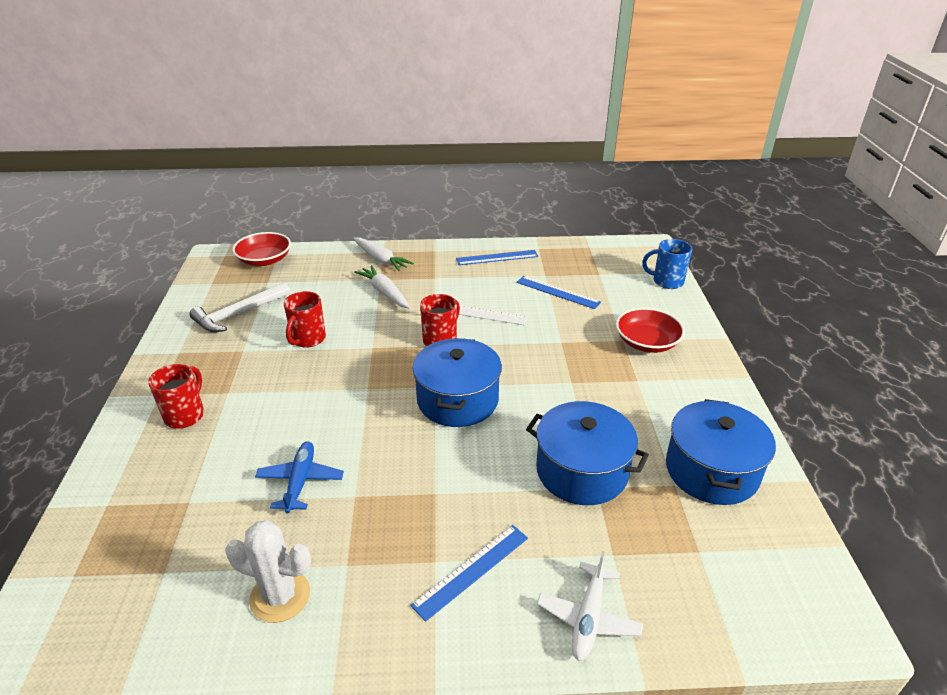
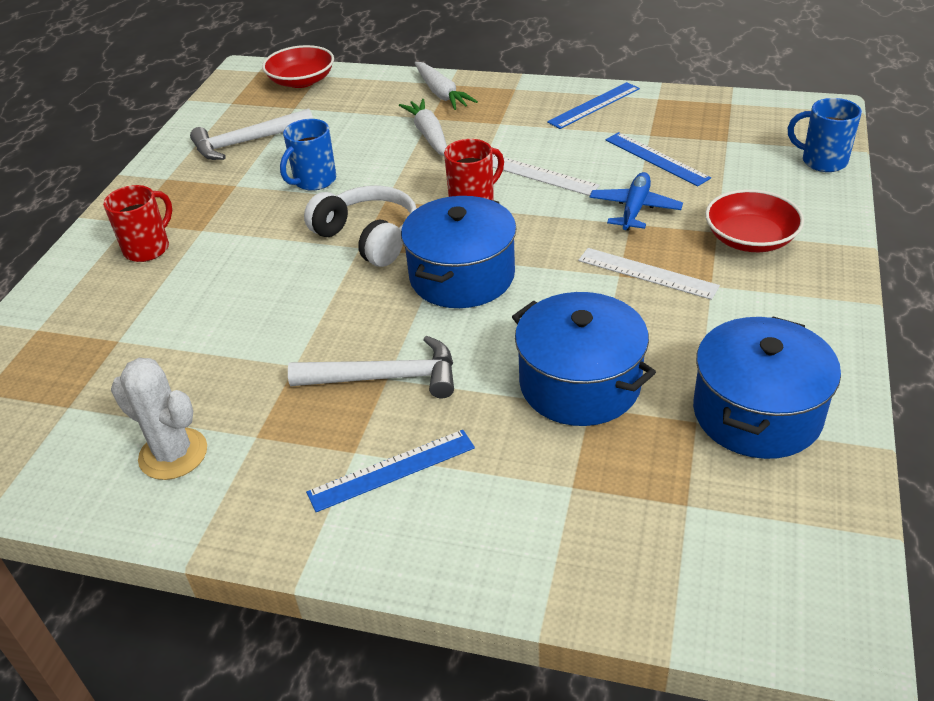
camera: 20 degrees right, 5 degrees up
(300, 481) = (241, 339): blue plane -> blue plane (634, 209)
(308, 339) = (314, 181): red mug -> blue mug
(371, 379) = (369, 237): none -> white headphones
(433, 493) = (385, 377): none -> white hammer
(497, 257) = (594, 105): blue ruler -> blue ruler turned 45 degrees counterclockwise
(588, 618) = (506, 550): white plane -> none
(590, 378) = (647, 273): none -> white ruler

